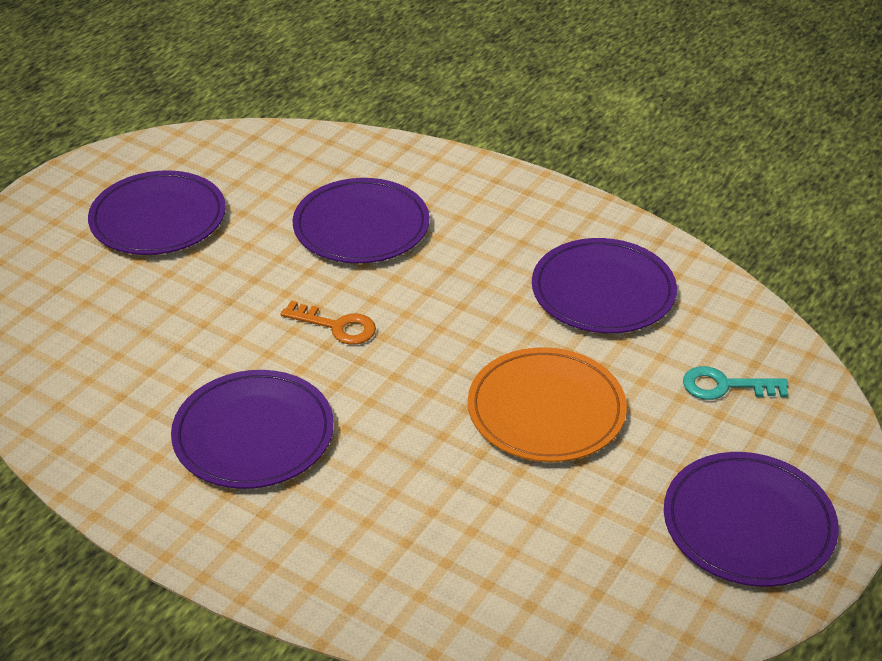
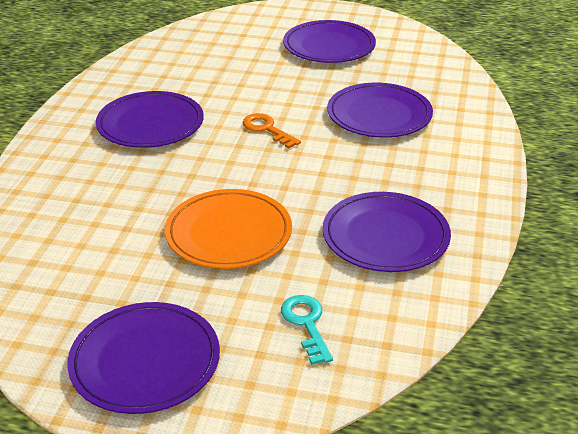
camera: 70 degrees right, 5 degrees down
(337, 326) = (267, 129): orange key -> orange key turned 135 degrees clockwise

